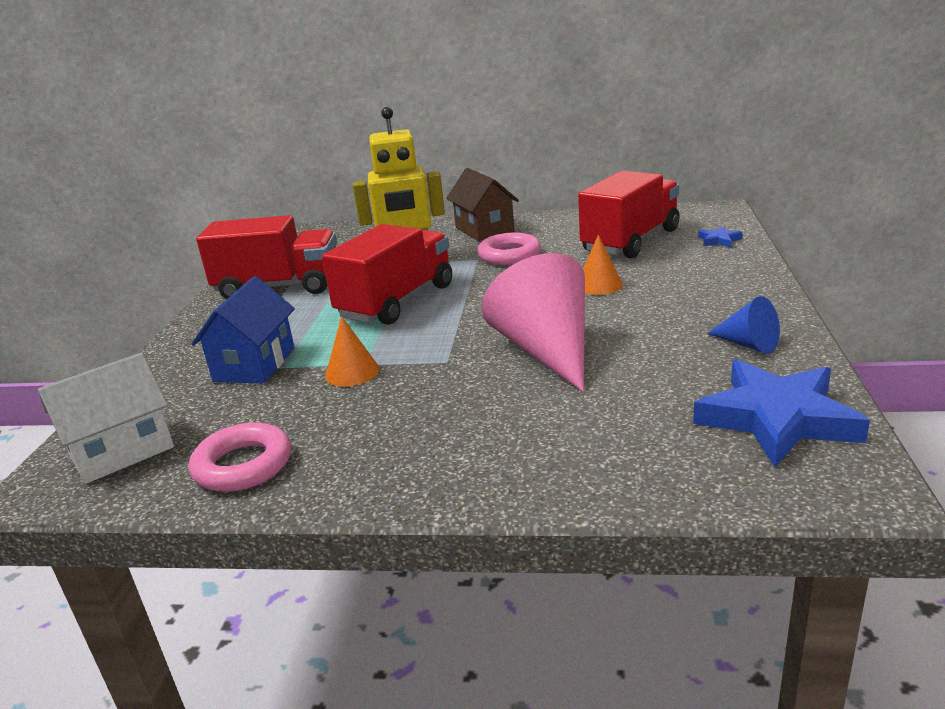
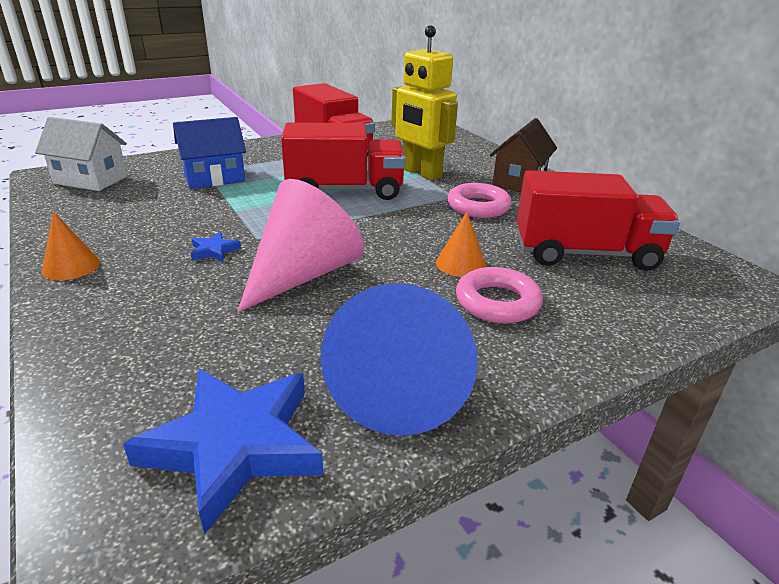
camera: 50 degrees right, 5 degrees up
(243, 465) = (82, 217): pink ring -> pink ring (497, 302)
(352, 372) = (220, 210): orange cone -> orange cone (71, 266)
(719, 240) = (659, 305): blue star -> blue star (214, 251)
(748, 344) = (399, 387): blue cone -> blue cone, size x2.02

